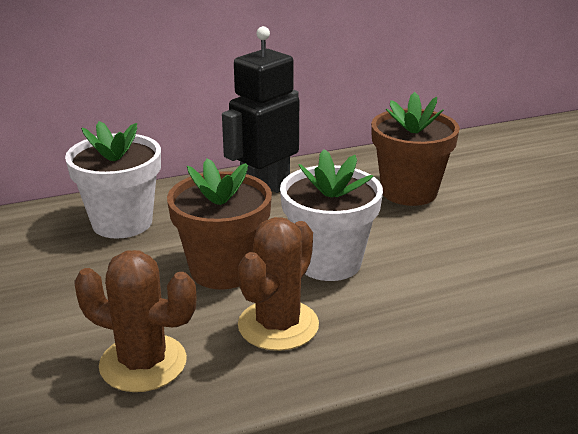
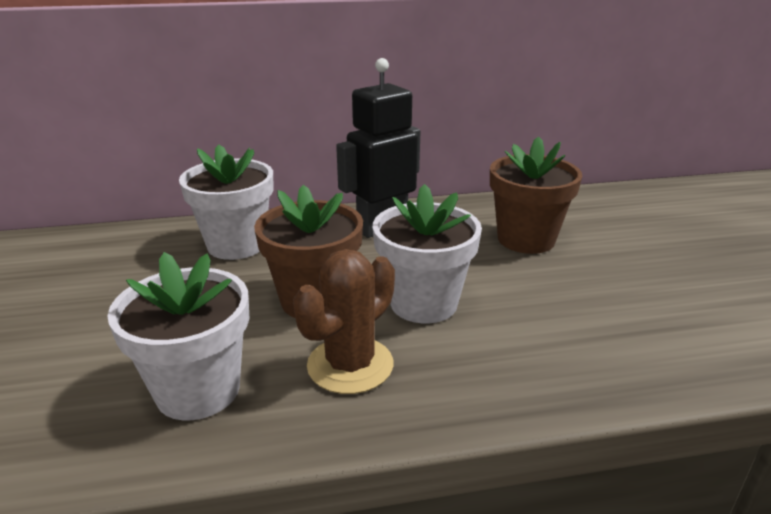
camera: 10 degrees right, 0 degrees up
(143, 363) = (198, 390): brown cactus -> white flower pot

